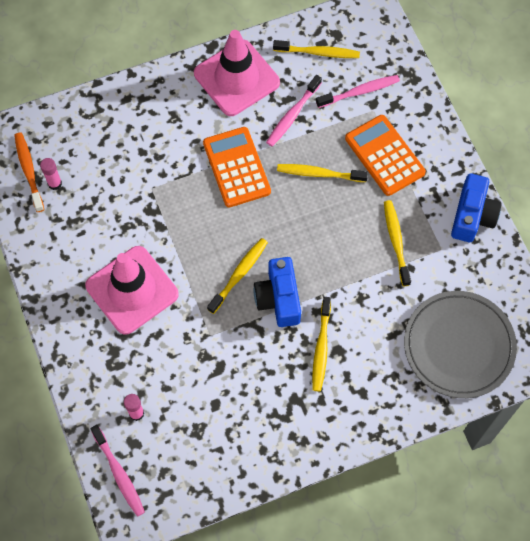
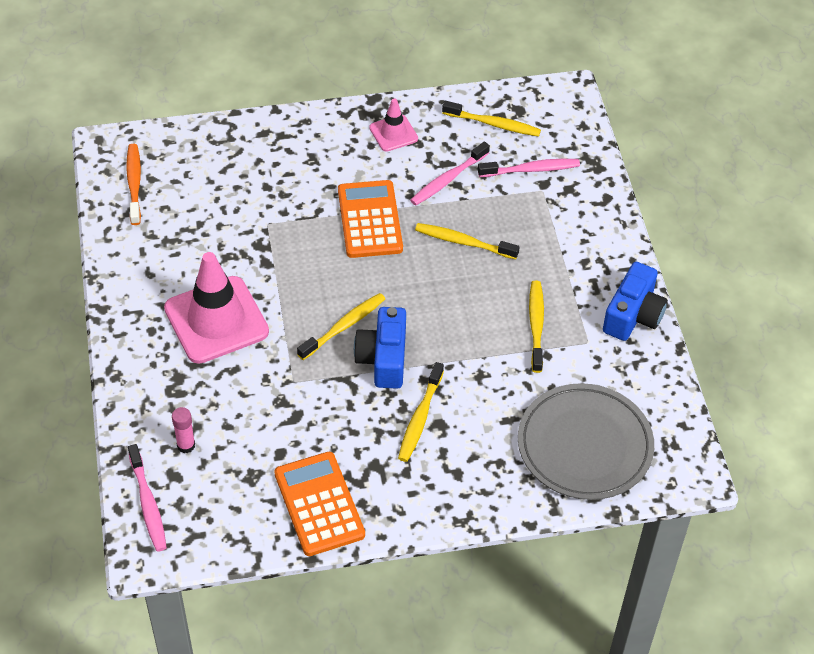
camera: 10 degrees right, 15 degrees down
(55, 183) = (159, 200): pink glue stick -> none
(236, 78) = (393, 133): pink traffic cone -> pink traffic cone, size x0.51
(384, 155) = (544, 237): orange calculator -> orange calculator (319, 504)

